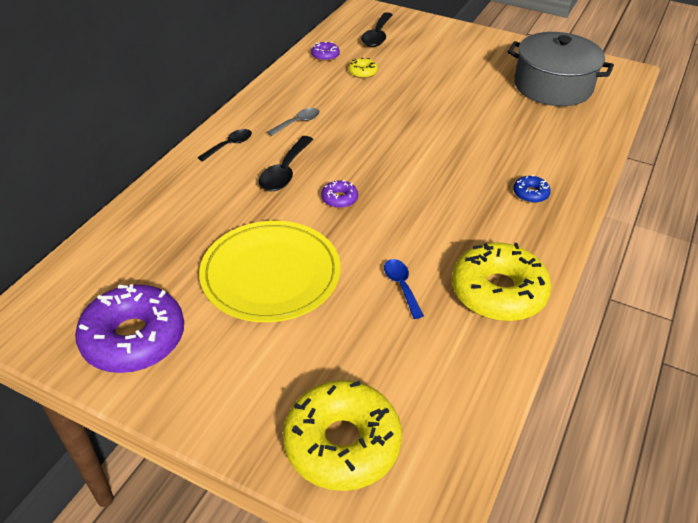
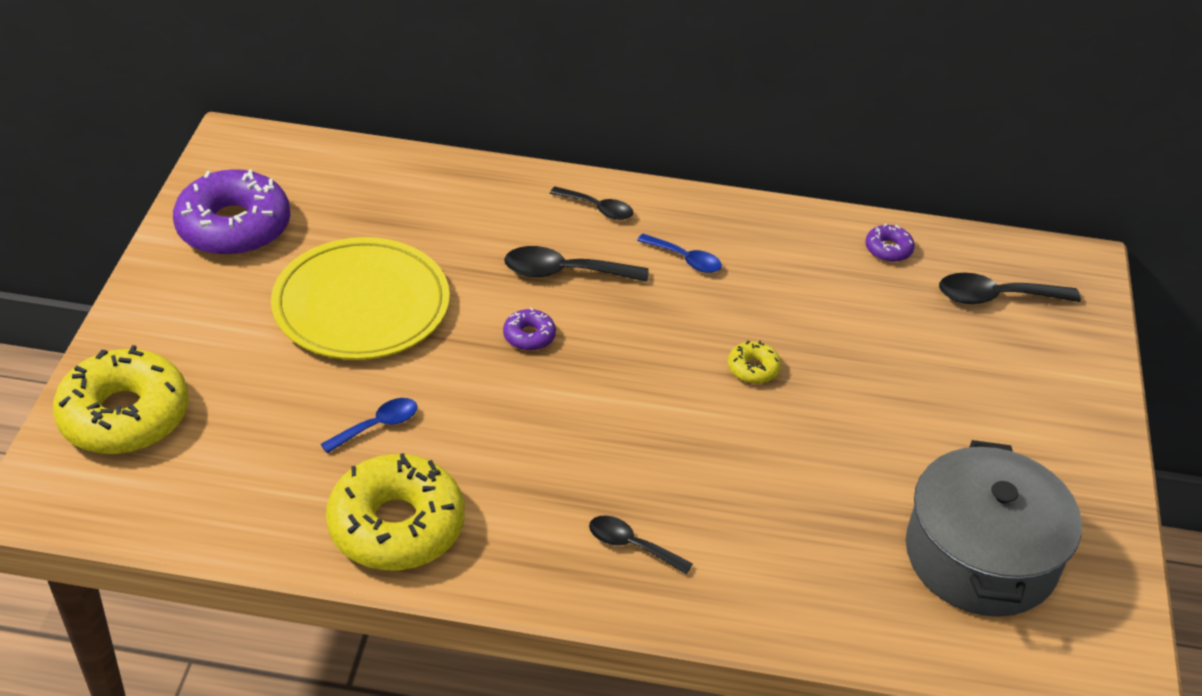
camera: 70 degrees right, 0 degrees up
(297, 123) = (685, 259): grey spoon -> blue spoon
(362, 72) = (865, 300): yellow donut -> yellow donut (753, 368)
(530, 194) = (632, 545): blue donut -> black spoon

